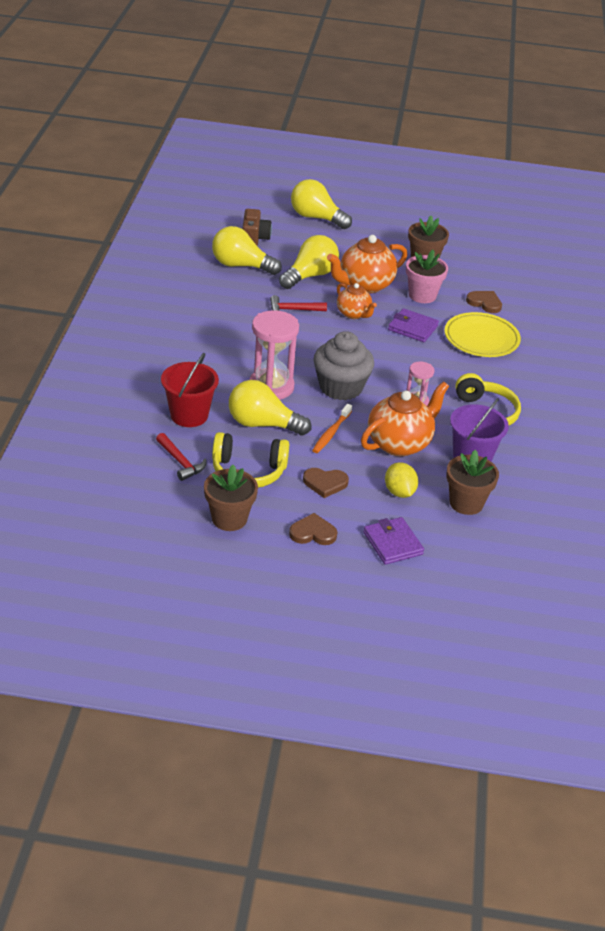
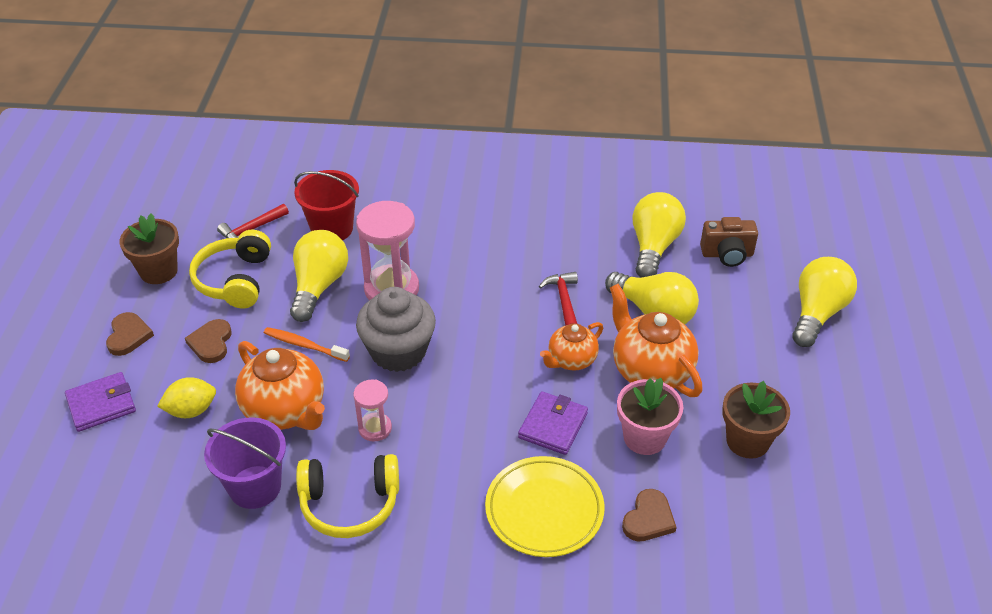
camera: 90 degrees right, 5 degrees up
(466, 503) = (165, 478): brown flower pot -> none

